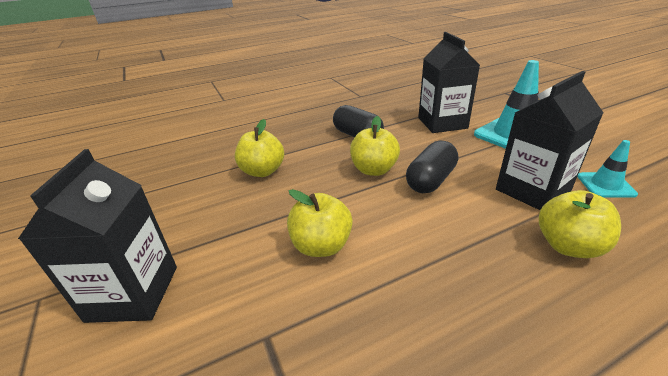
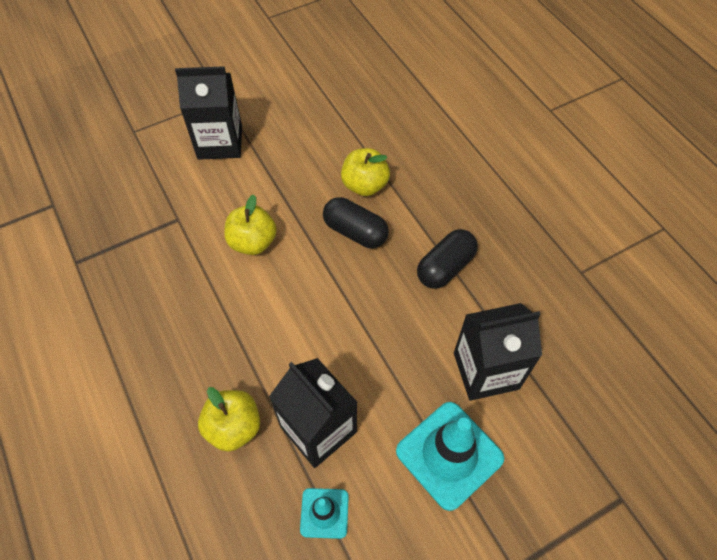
camera: 85 degrees right, 25 degrees up
(374, 170) = (364, 282): yellow apple -> none
(430, 180) = (342, 334): black capsule -> black capsule (355, 232)

